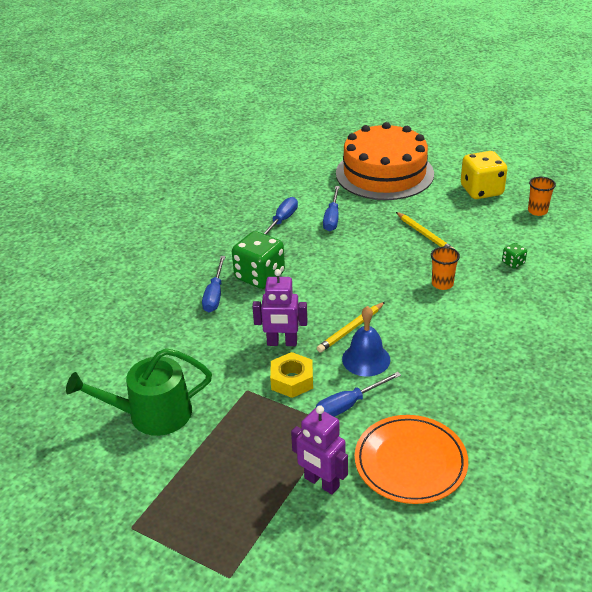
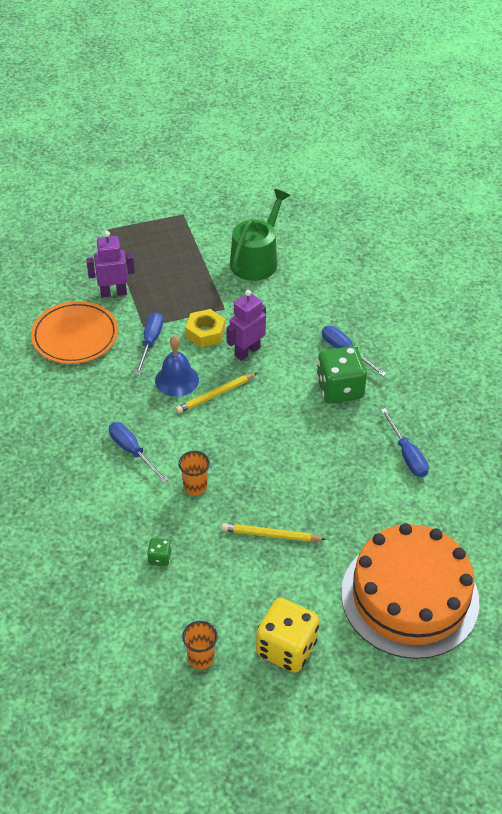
camera: 130 degrees right, 10 degrees up
(332, 218) = (372, 492): blue screwdriver -> blue screwdriver (132, 451)
(350, 329) = (215, 394): yellow pencil -> yellow pencil turned 120 degrees counterclockwise

